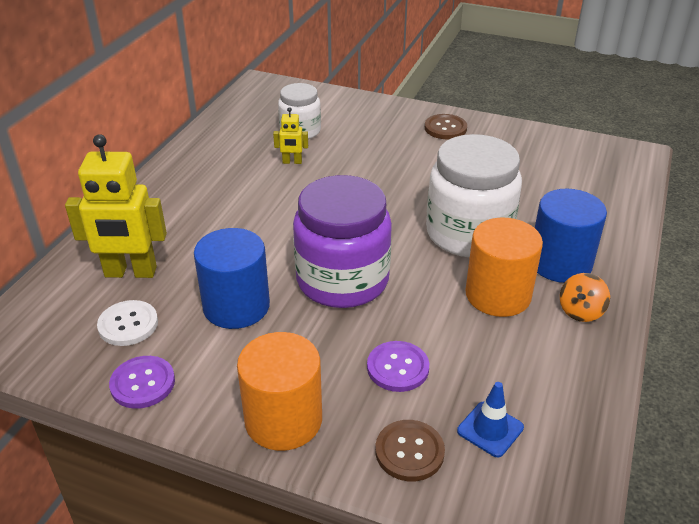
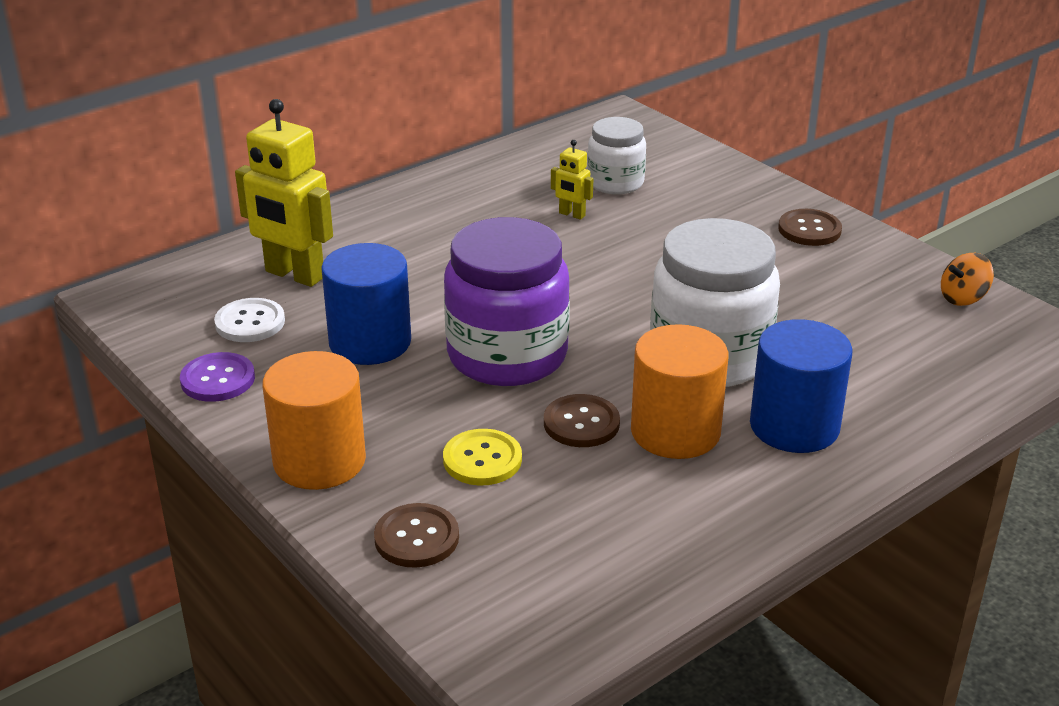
camera: 30 degrees right, 5 degrees down
(397, 368) = (482, 460): purple button -> yellow button
(436, 312) = (581, 423): none -> brown button
(490, 429) = (523, 553): blue traffic cone -> none
(580, 311) = (762, 484): orange spinning top -> orange spinning top (963, 298)

